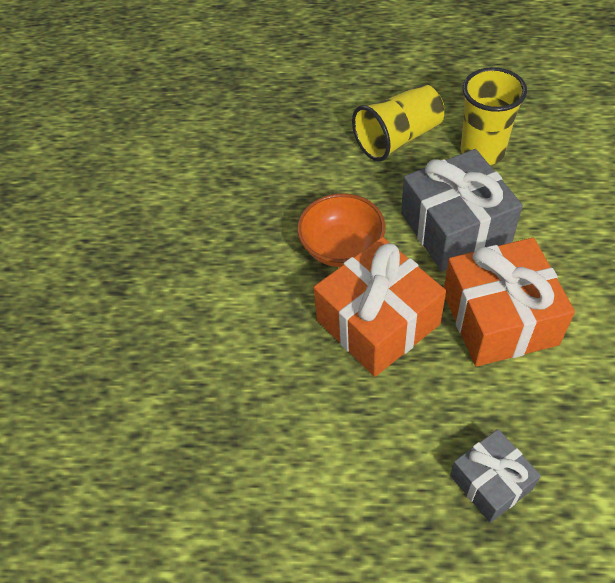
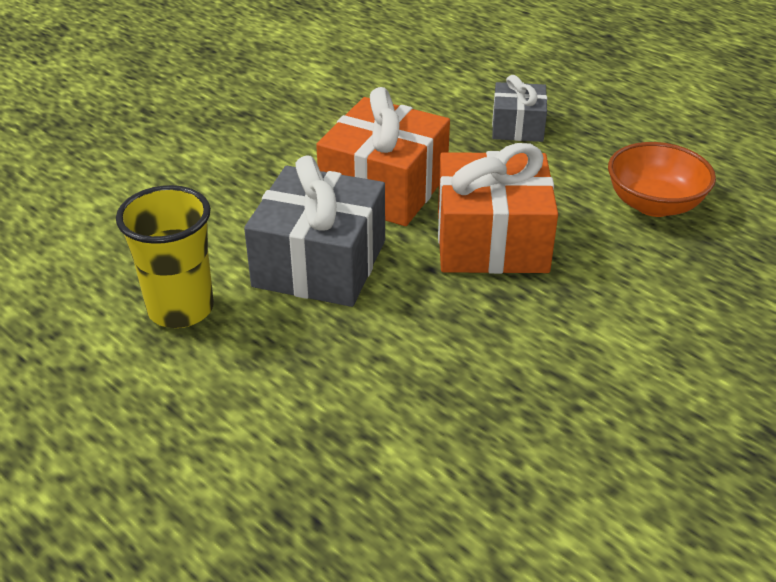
camera: 145 degrees left, 15 degrees down
(342, 247) = (454, 316): orange bowl -> orange bowl (654, 204)
(398, 138) = (238, 387): yellow cup -> none

